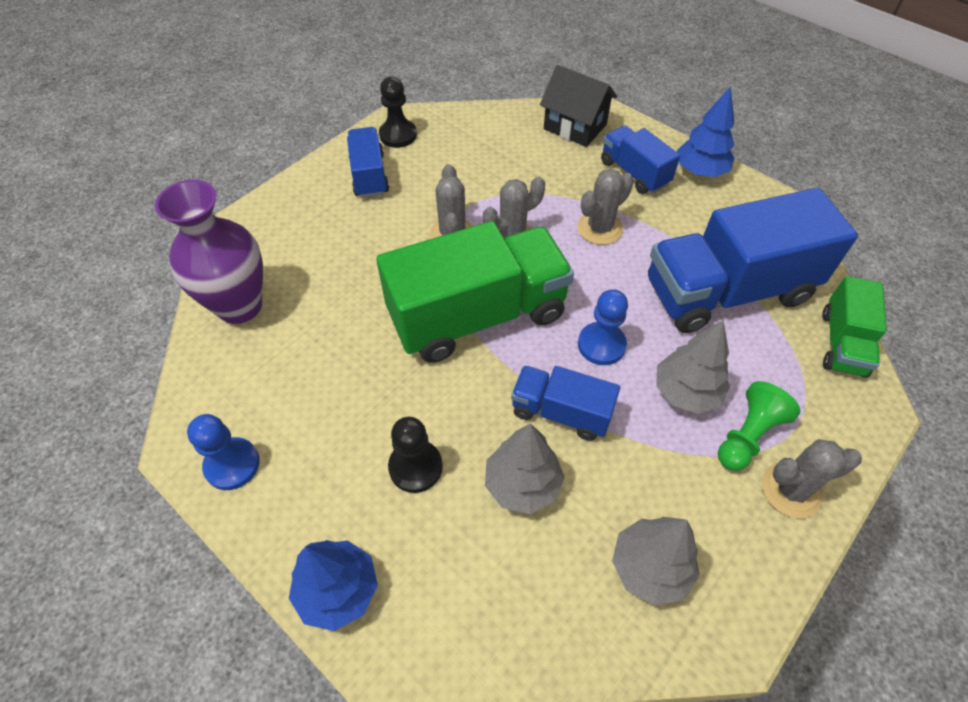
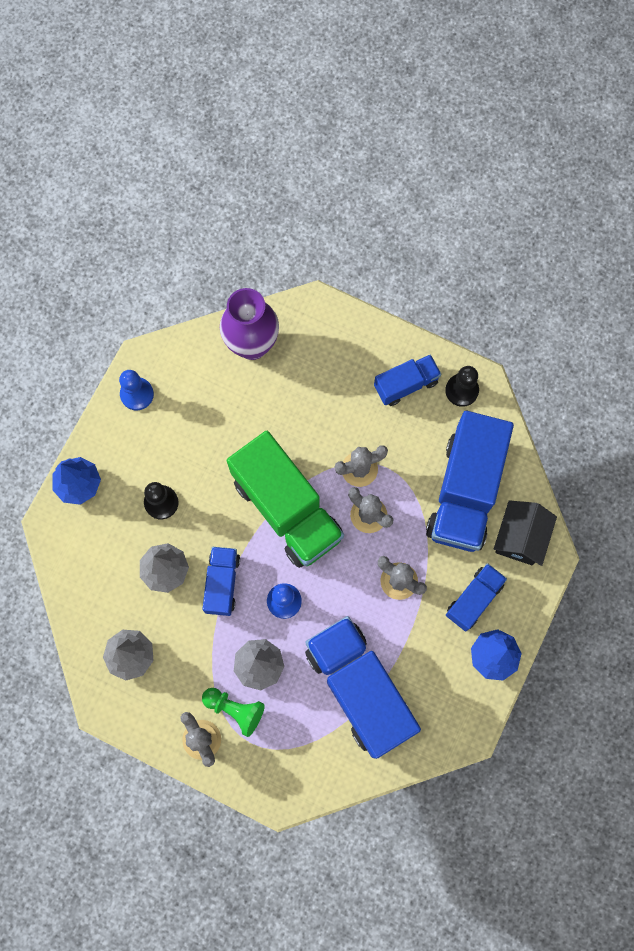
camera: 75 degrees right, 20 degrees up
(511, 155) = (465, 492): none -> blue truck
(842, 343) = (332, 777): green truck -> none

